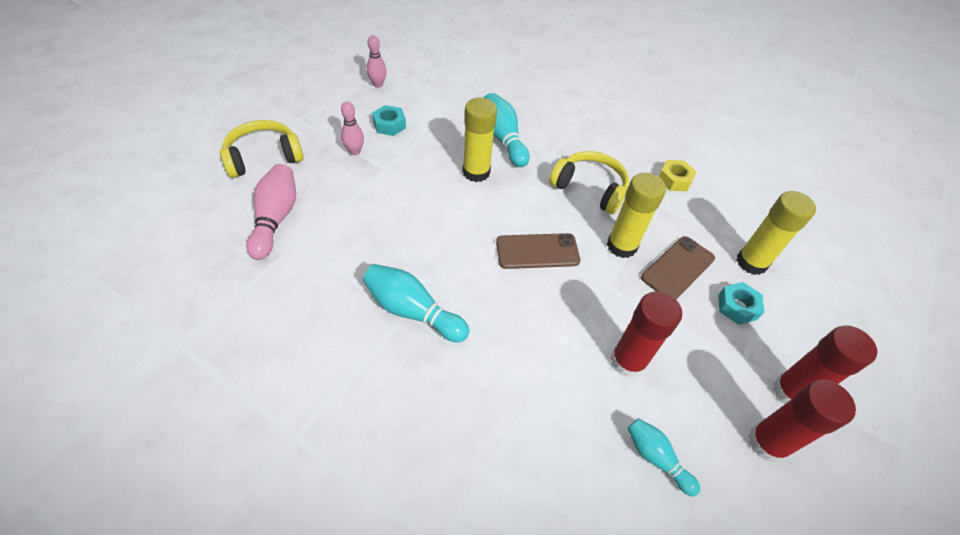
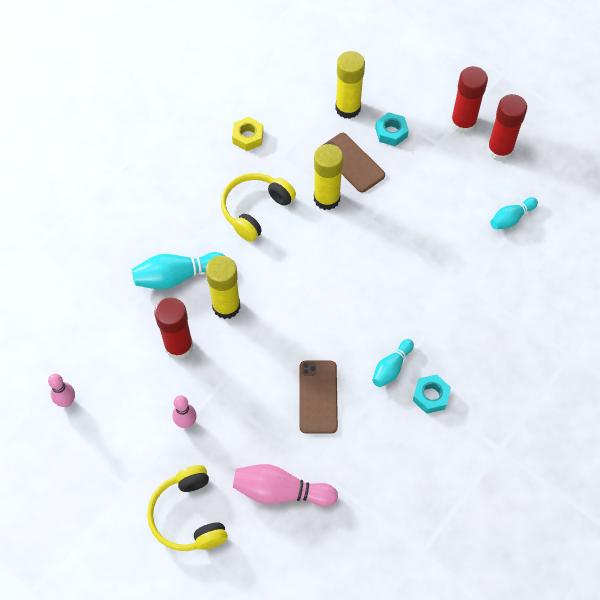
camera: 80 degrees left, 10 degrees up
(389, 125) = (144, 388): turquoise nut -> turquoise nut (430, 396)
(413, 311) = (391, 367): turquoise bowling pin -> turquoise bowling pin, size x0.63
(537, 251) = (330, 265): brown phone -> brown phone (318, 397)
(628, 361) = (438, 219): red glue stick -> red glue stick (179, 346)

